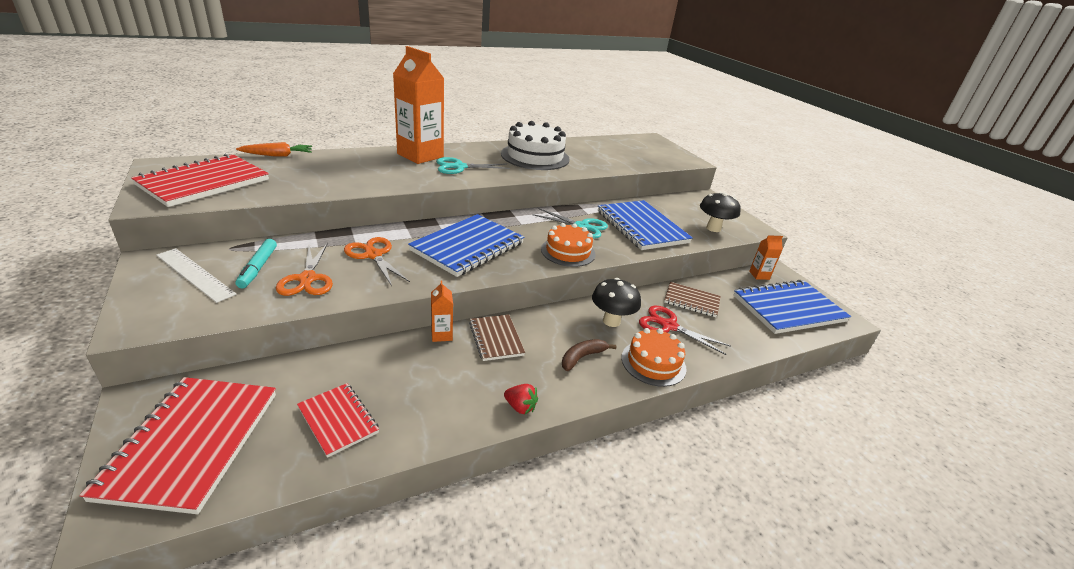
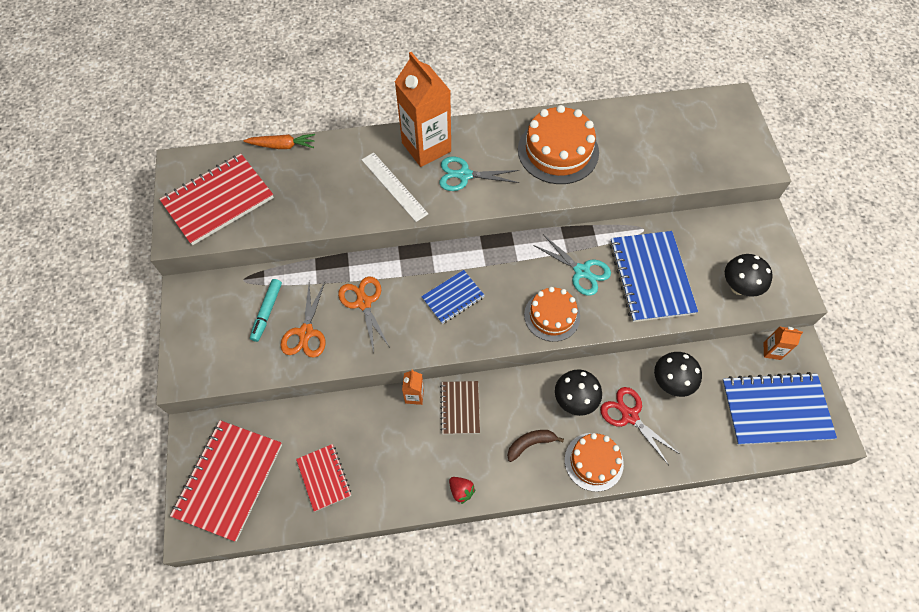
camera: 20 degrees right, 30 degrees up
(194, 274) = (219, 316): white ruler -> white ruler (394, 186)
(468, 247) = (453, 297): blue notebook -> blue notebook, size x0.55
(535, 156) = (558, 151): white cake -> orange cake
(691, 301) = (670, 383): brown notebook -> black mushroom

